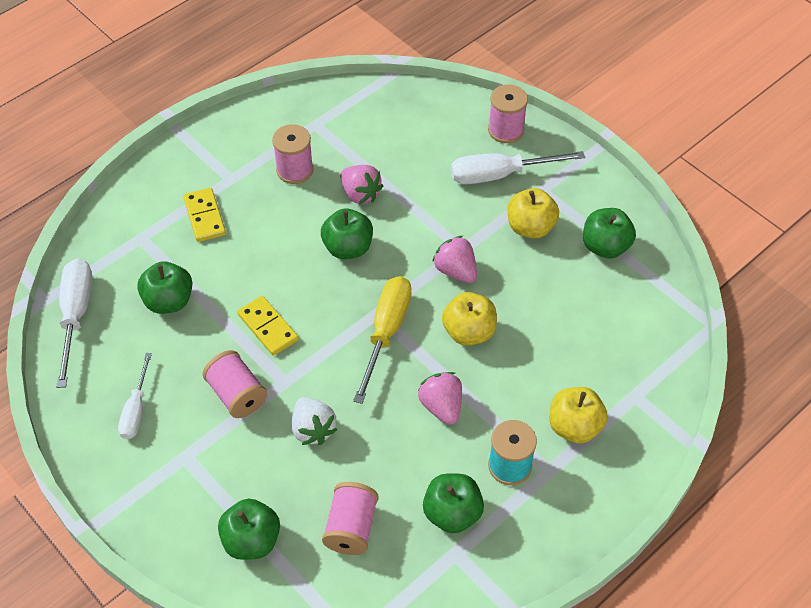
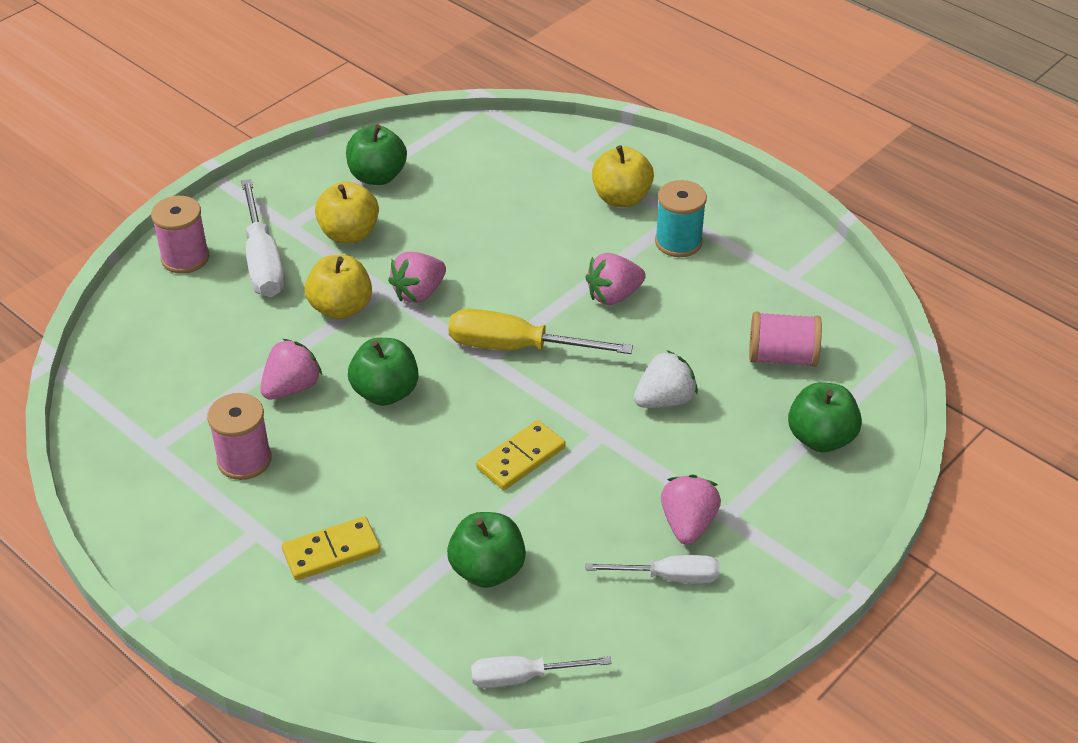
camera: 95 degrees left, 10 degrees down
(76, 316) = (523, 677): white screwdriver -> white screwdriver, size x0.63
(182, 429) = (688, 524): none -> pink strawberry
(237, 394) = (628, 476): pink spool -> none
(452, 513) = (745, 281): green apple -> none
(469, 332) = (508, 278): yellow apple -> yellow apple (341, 308)

